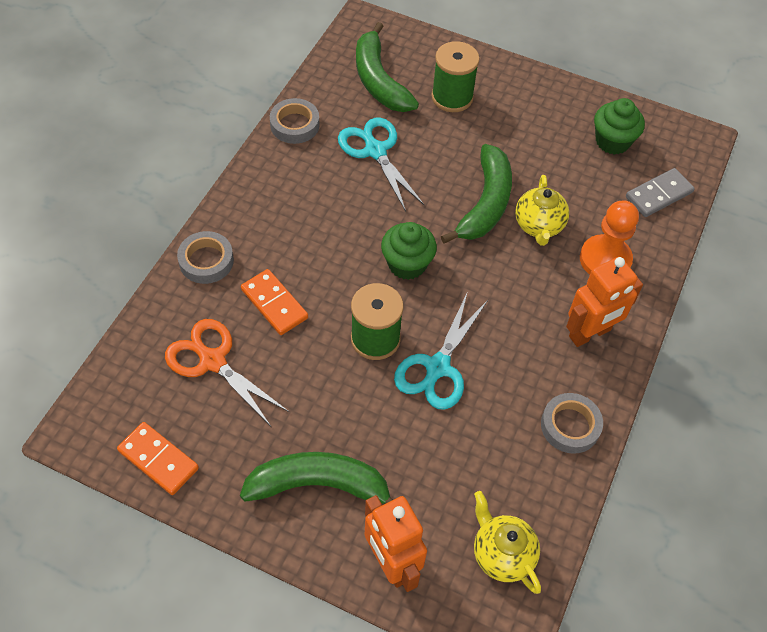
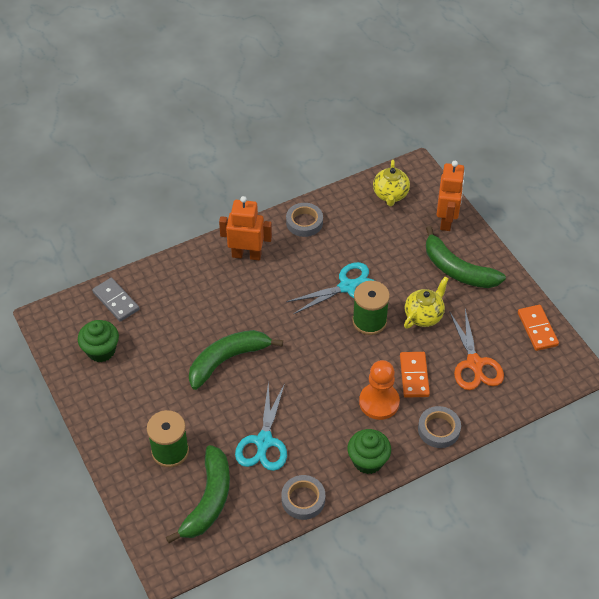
camera: 140 degrees left, 5 degrees down
(407, 264) = (313, 352): green cupcake -> green cupcake (368, 461)
(538, 226) = (210, 327): yellow teapot -> yellow teapot (424, 316)
(605, 259) = (193, 285): orange pawn -> orange pawn (379, 402)
(659, 195) = (116, 301): grey domino -> grey domino turned 45 degrees clockwise

